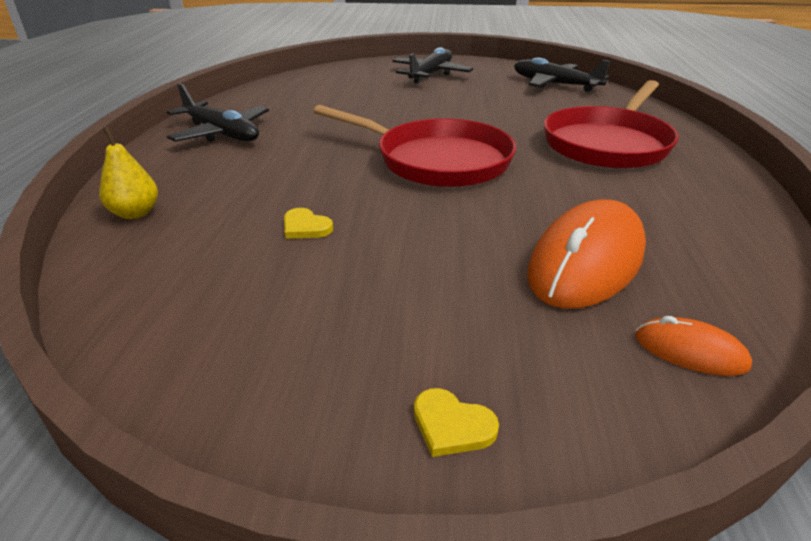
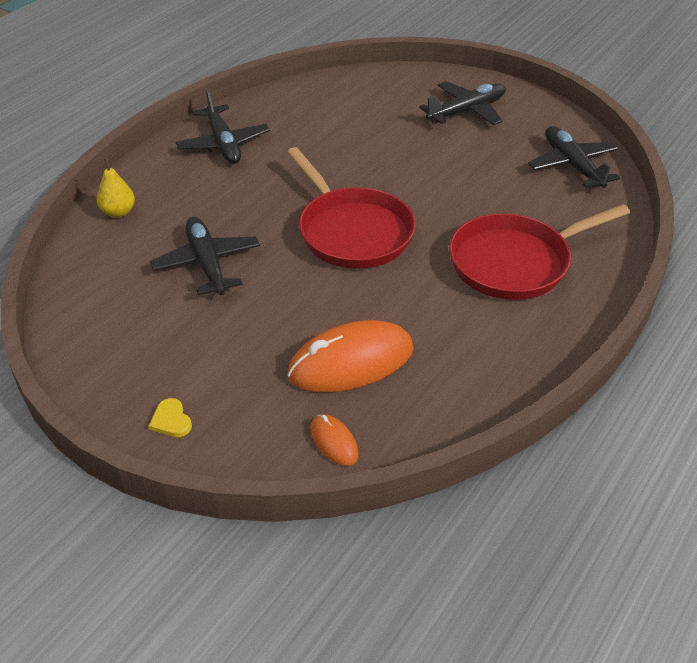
camera: 30 degrees right, 10 degrees up
(305, 227) = (207, 263): yellow heart -> black plane

